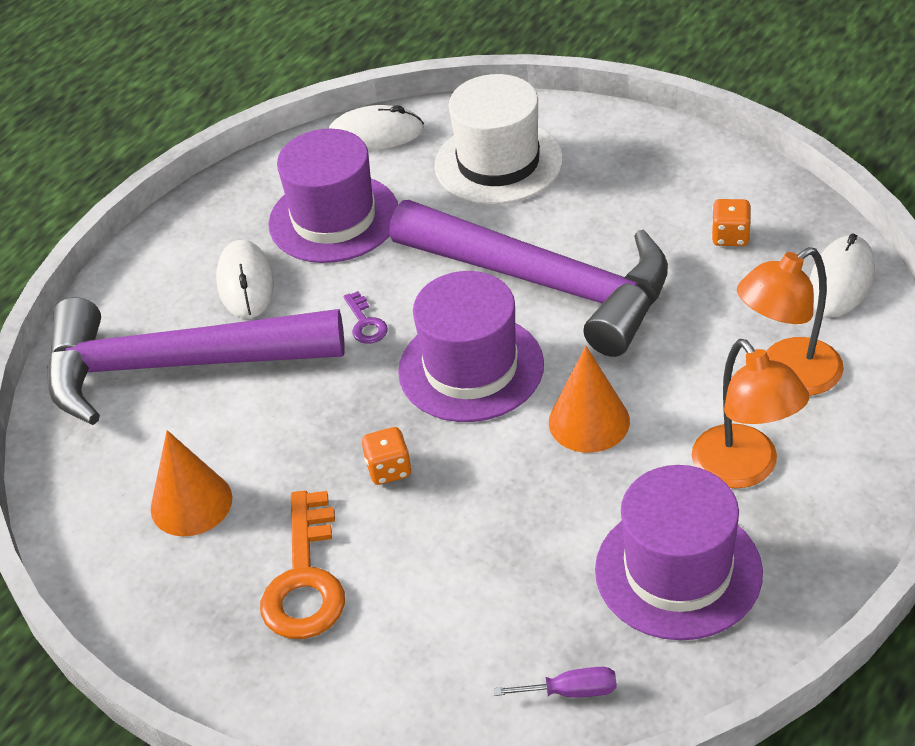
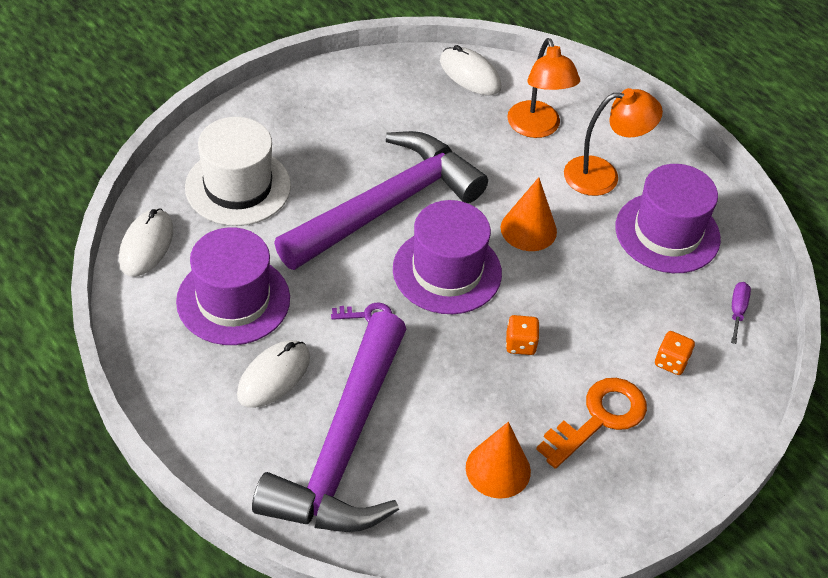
camera: 80 degrees left, 5 degrees up
(245, 283) = (273, 376): white mouse -> white mouse turned 60 degrees counterclockwise
(305, 579) = (599, 418): orange key -> orange key turned 60 degrees counterclockwise
(730, 236) = (399, 104): orange dice -> orange dice (671, 362)

